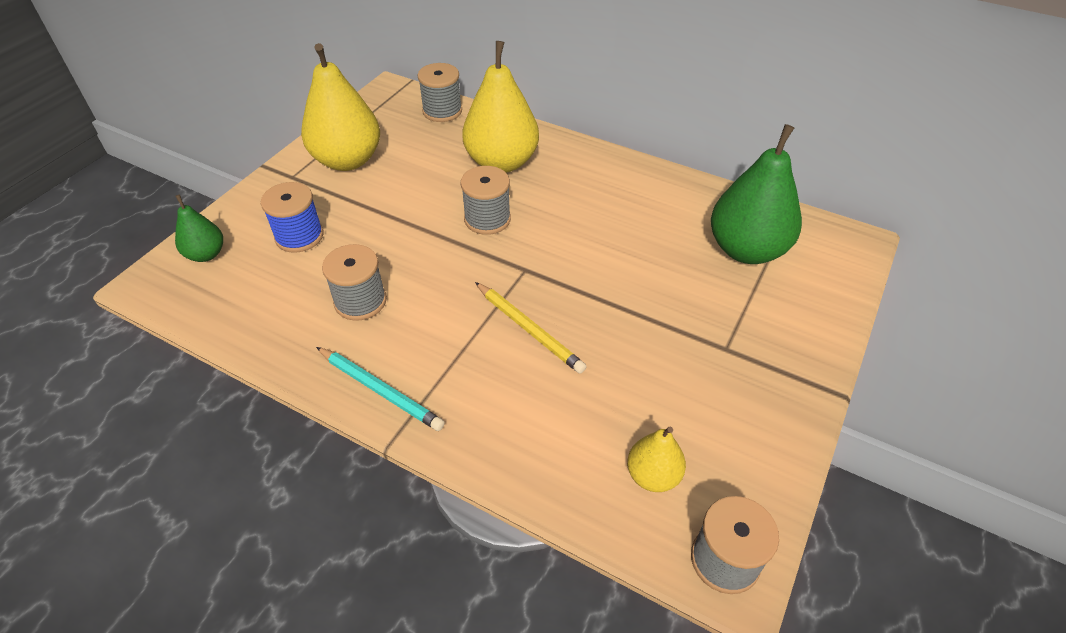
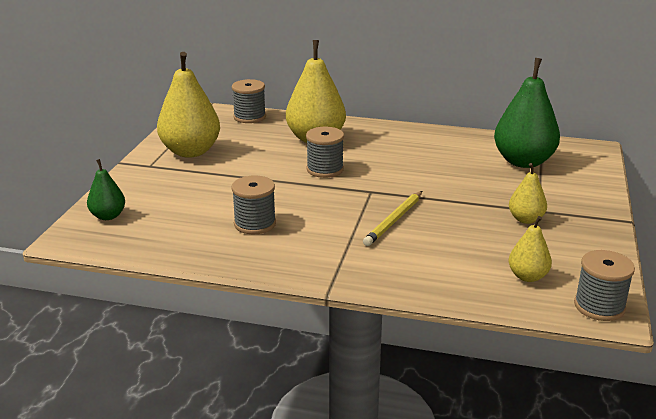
camera: 15 degrees left, 20 degrees down
(299, 236) = (180, 196): blue spool -> none
(380, 390) = (303, 266): turquoise pencil -> none
(529, 329) = (394, 220): yellow pencil -> yellow pencil turned 90 degrees clockwise
(700, 362) = (525, 219): none -> yellow pear

